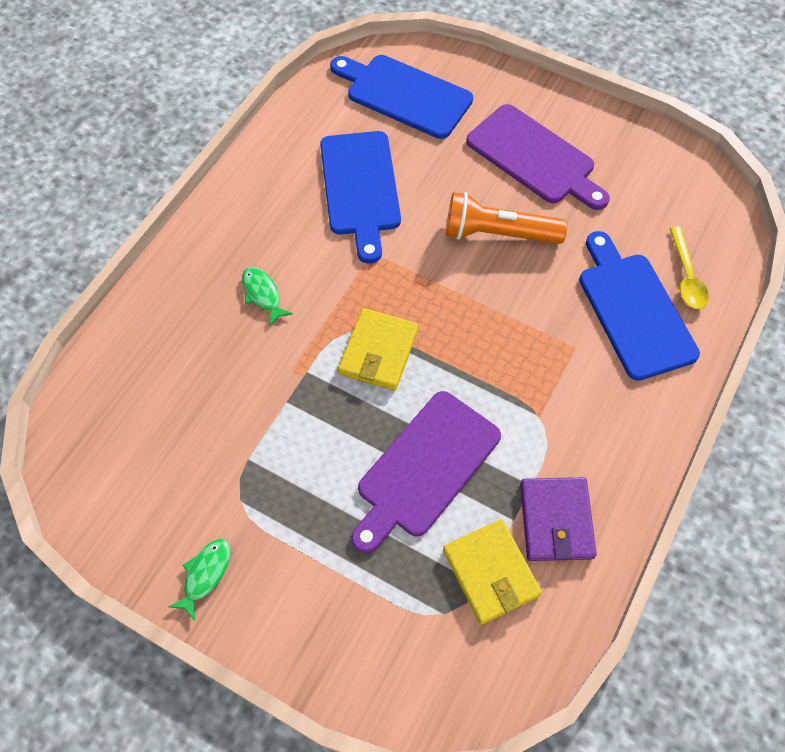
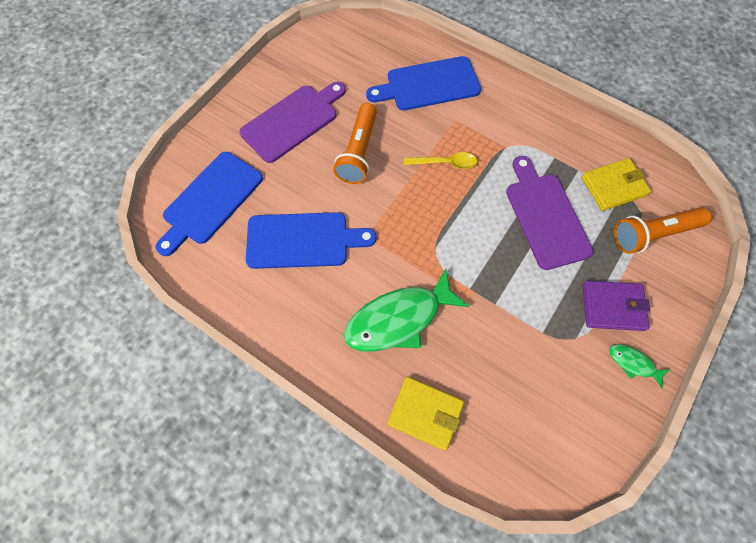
camera: 85 degrees left, 5 degrees up
(263, 294) = (399, 319): green fish -> green fish, size x2.19
(378, 352) = (454, 238): yellow wallet -> yellow wallet (425, 413)
(410, 626) = (653, 234): none -> orange flashlight
(425, 468) = (545, 216): purple cutting board -> purple cutting board turned 150 degrees counterclockwise
(556, 520) = (577, 148): purple wallet -> purple wallet (612, 307)
(686, 276) = (405, 53): yellow spoon -> yellow spoon (445, 163)

